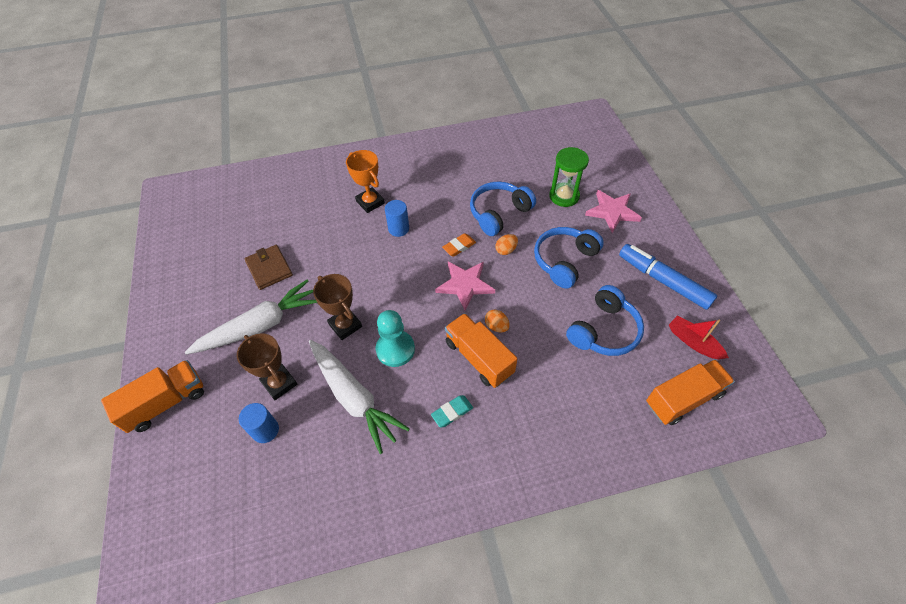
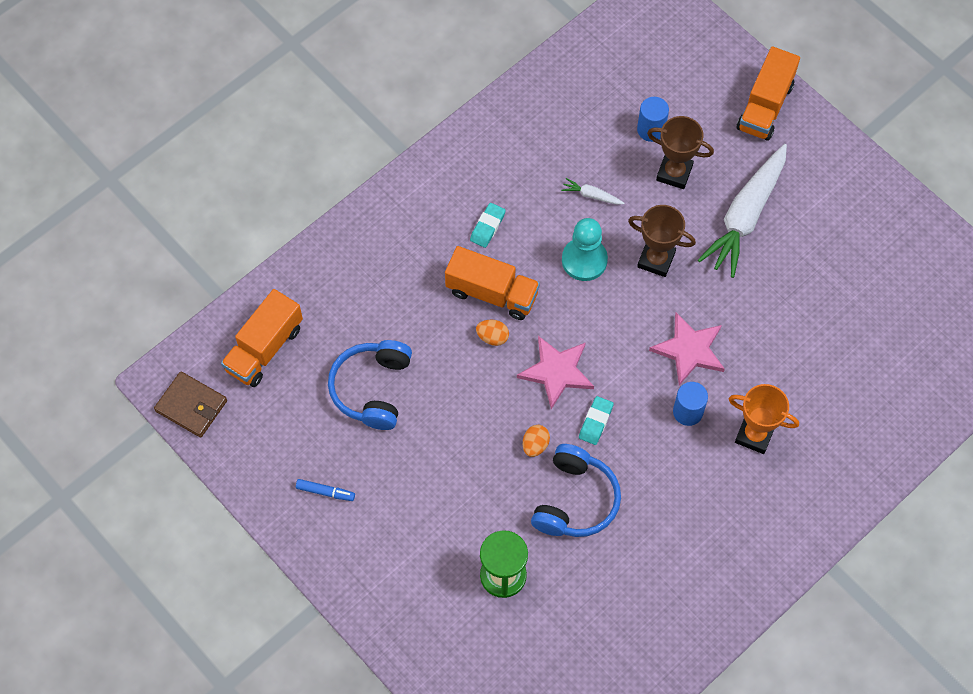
camera: 150 degrees right, 10 degrees up
(269, 269) = (797, 282): brown wallet -> brown wallet (191, 406)
(354, 397) = (591, 195): white carrot -> white carrot, size x0.40
(459, 247) = (595, 422): orange eraser -> turquoise eraser
(564, 261) = (455, 464): blue headphones -> none
(612, 212) = (426, 578): pink star -> pink star (689, 350)
(663, 281) = (325, 492): blue marker -> blue marker, size x0.45
(693, 342) = (269, 421): red boat -> none

